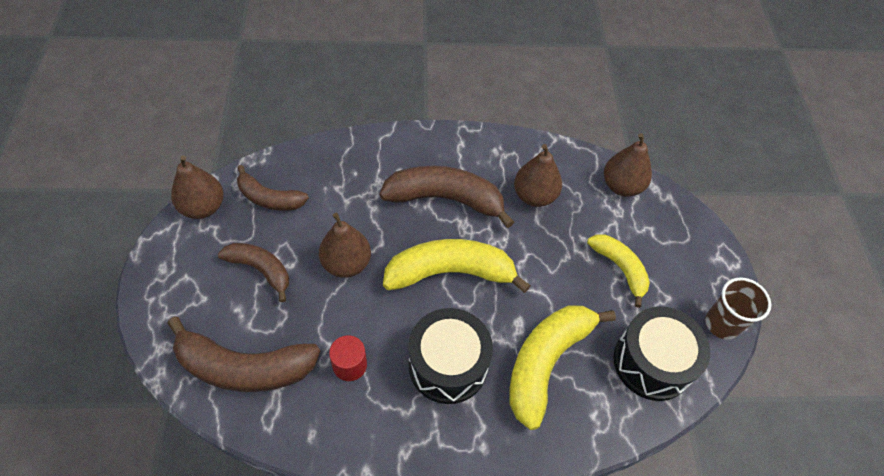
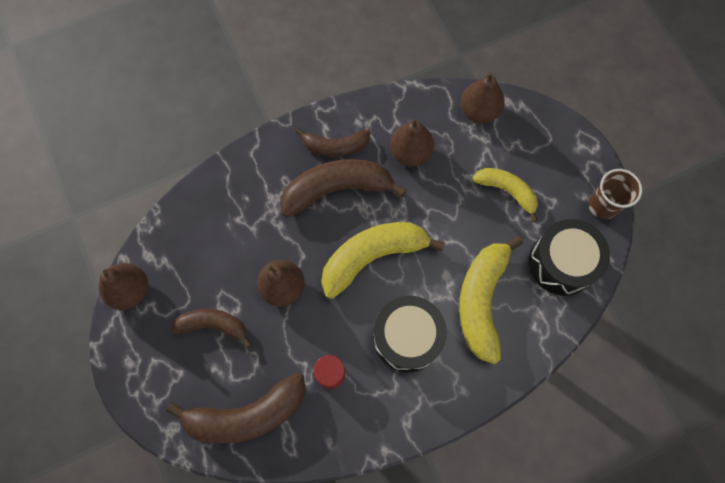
camera: 20 degrees left, 15 degrees up
(269, 198) = (184, 256): brown banana -> brown banana (335, 146)

